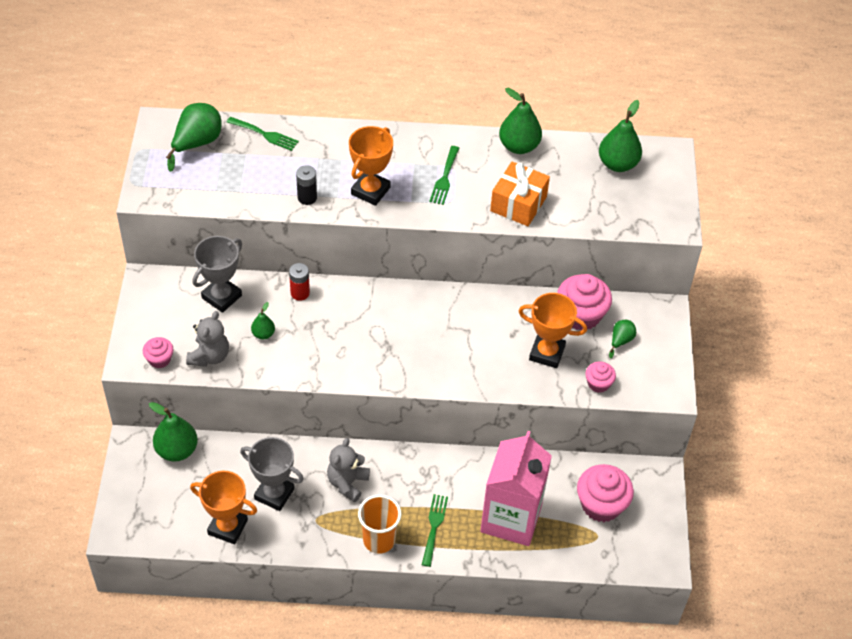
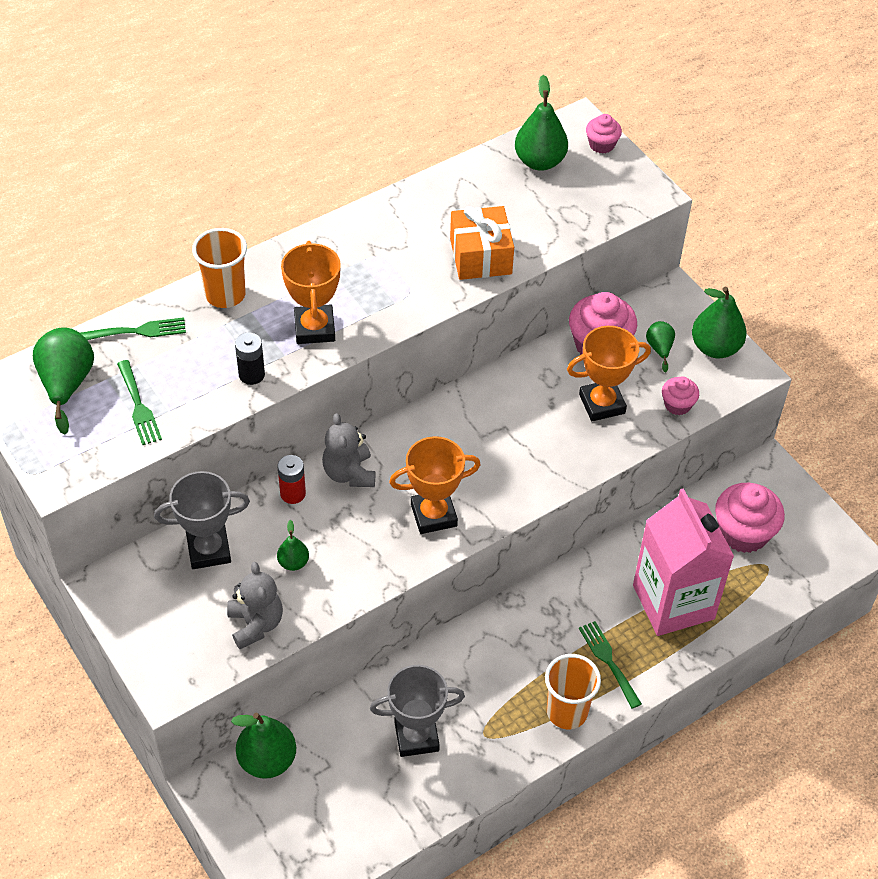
camera: 35 degrees left, 0 degrees up
(159, 359) = (201, 663): pink cupcake -> pink cupcake (601, 144)
(221, 297) = (209, 550): grey trophy -> grey trophy turned 75 degrees clockwise
(227, 527) = (399, 806): orange trophy -> orange trophy (433, 515)
(336, 140) = (225, 295): none -> orange cup
(347, 483) = (482, 674): grey teddy bear -> grey teddy bear (349, 473)
(444, 178) = (380, 271): green fork -> green fork (139, 406)
(519, 146) = (425, 196): green pear -> green pear (715, 348)

